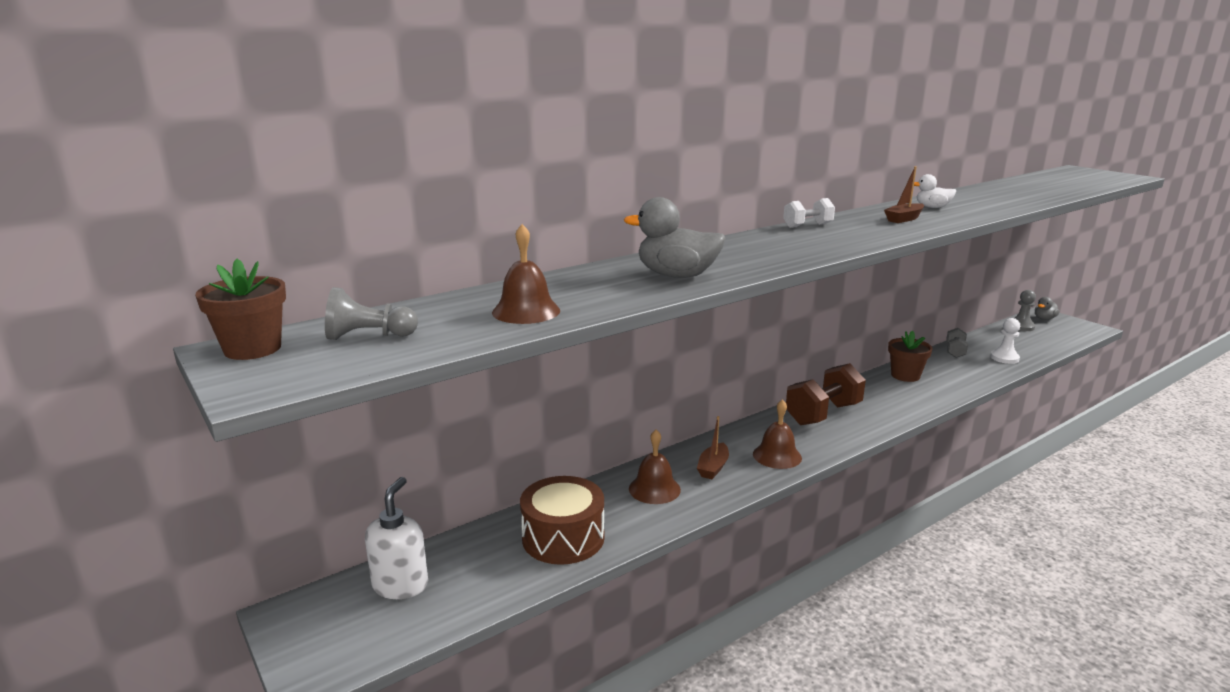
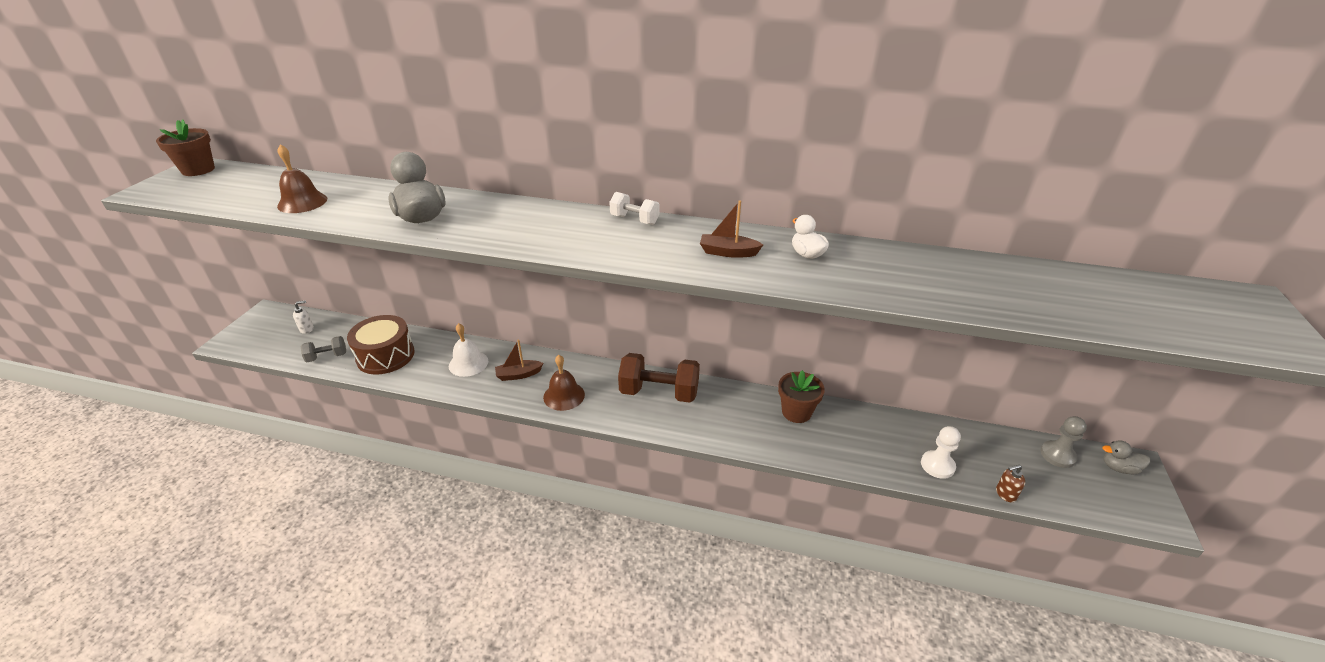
camera: 50 degrees right, 15 degrees up
(369, 336) = (231, 184): grey pawn -> none
(400, 585) = (307, 329): white soap dispenser -> white soap dispenser, size x0.51
(654, 489) = (468, 363): brown bell -> white bell
(955, 351) = (903, 426): grey dumbbell -> grey dumbbell (327, 357)
(1046, 352) = (1005, 494): none -> brown soap dispenser

